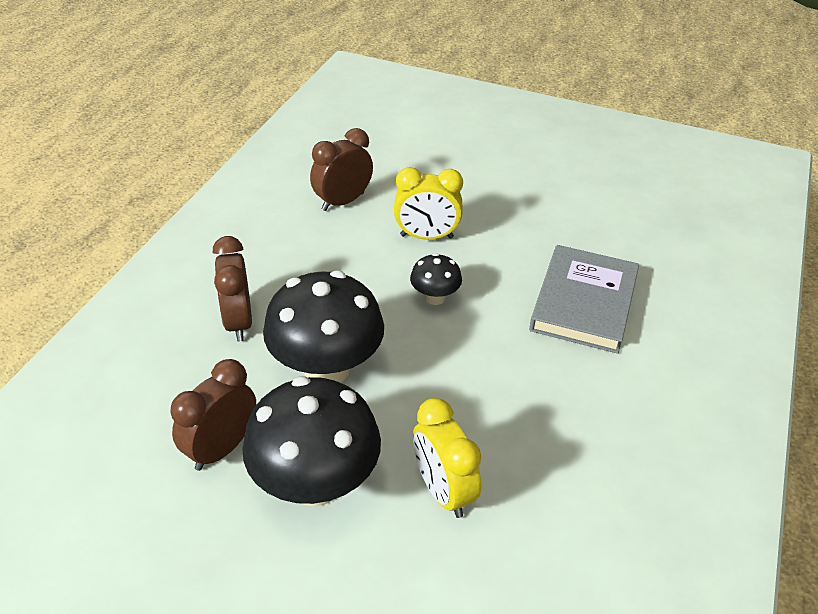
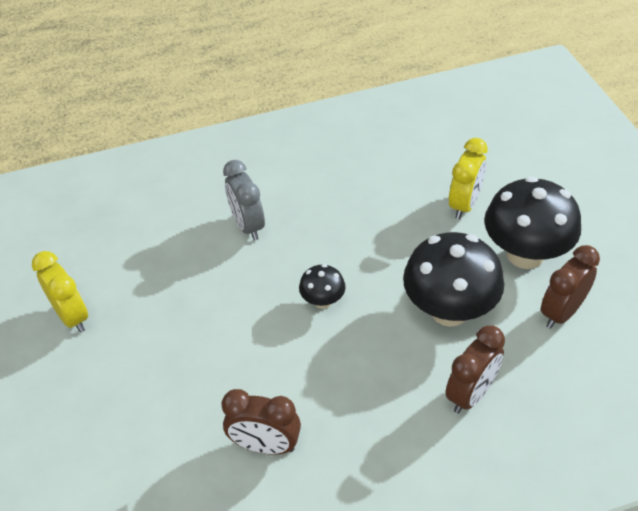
camera: 125 degrees left, 5 degrees up
(222, 448) = (561, 312): brown clock -> brown clock turned 135 degrees clockwise
(426, 237) = (257, 351): yellow clock -> yellow clock (72, 316)
(584, 303) = (248, 225): grey book -> grey clock

